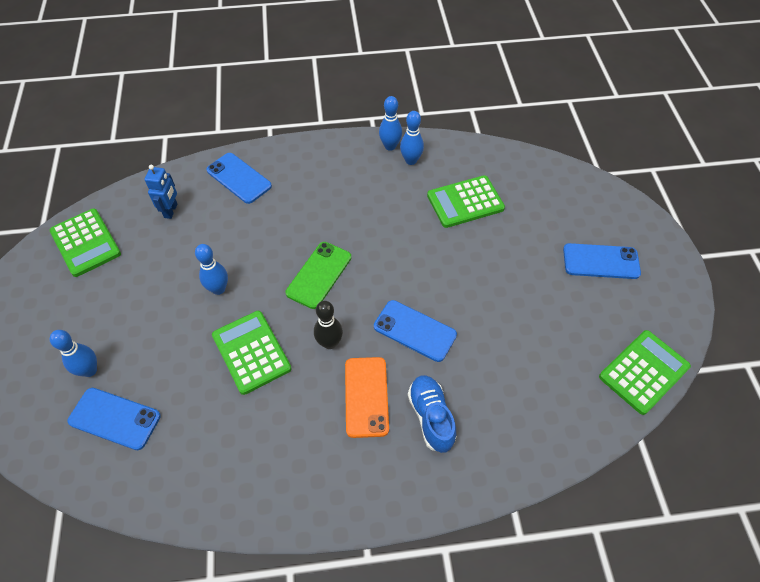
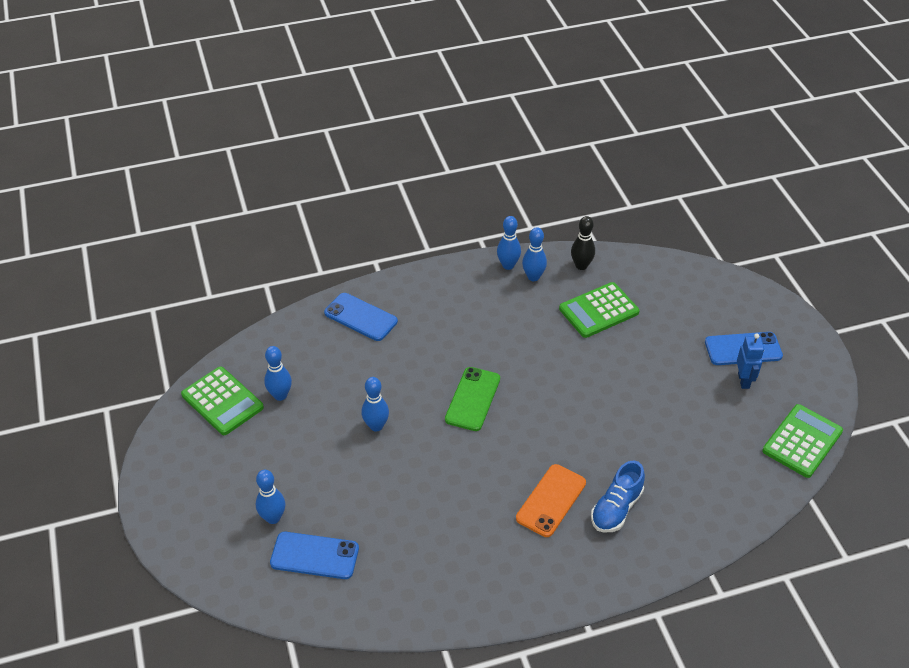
camera: 10 degrees left, 10 degrees down
(140, 244) = (280, 395): none -> blue bowling pin
(171, 211) = (301, 358): blue robot -> blue robot (744, 380)
(251, 352) = (428, 478): green calculator -> none
(329, 343) = (502, 459): black bowling pin -> black bowling pin (581, 265)
(366, 396) = (551, 500): orange phone -> orange phone turned 45 degrees clockwise
(415, 330) = (581, 436): blue phone -> none
(431, 417) = (616, 508): blue shoe -> blue shoe turned 120 degrees counterclockwise

